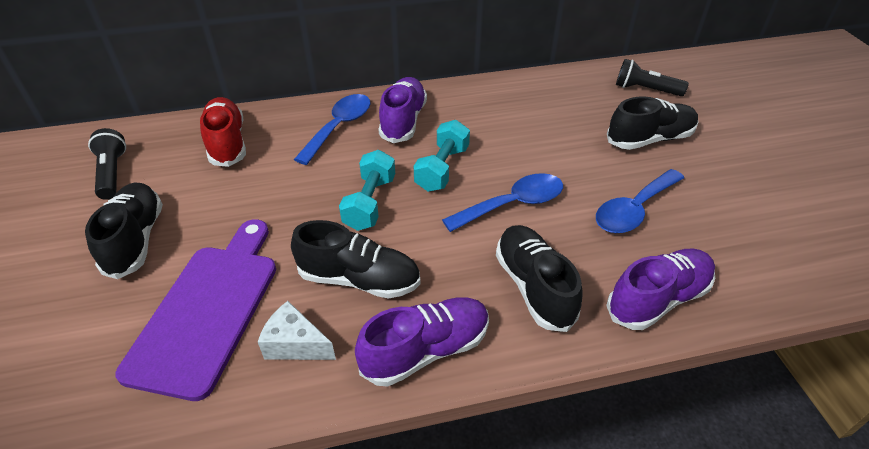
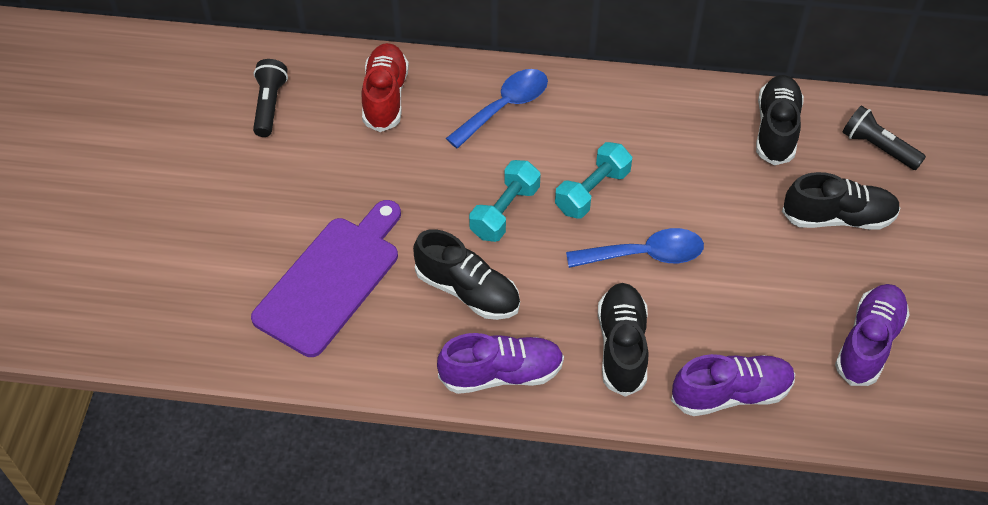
camera: 20 degrees right, 10 degrees up
(135, 240) = (281, 190): black shoe -> black shoe (776, 129)
(295, 344) = (395, 334): white cheese -> none
(403, 121) = (576, 117): purple shoe -> purple shoe (868, 343)
(633, 210) = (765, 297): blue spoon -> none

